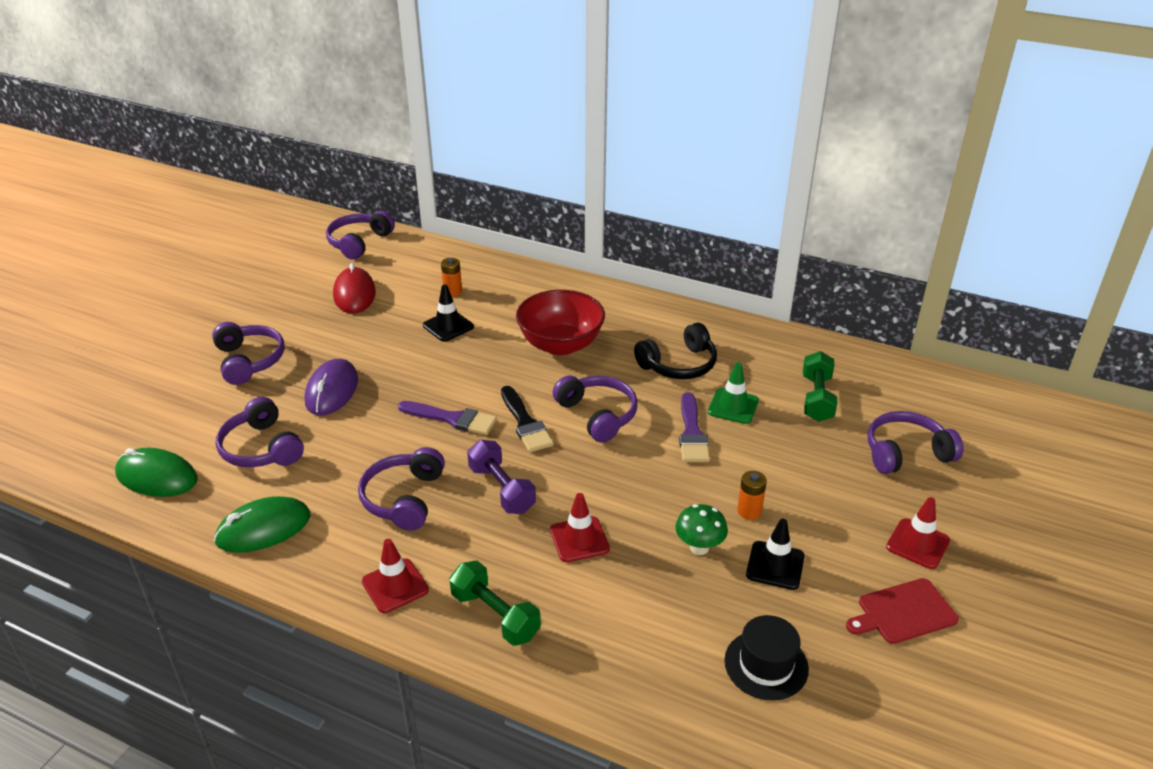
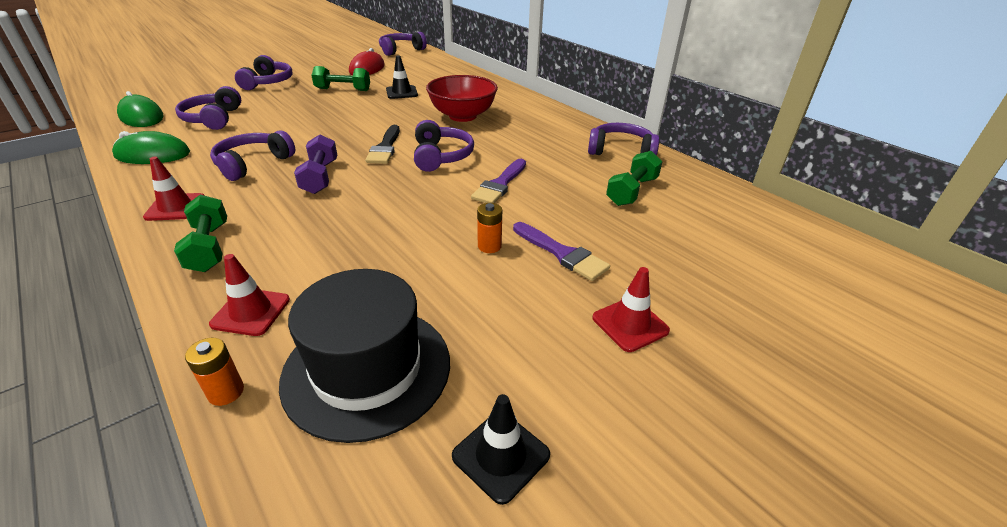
camera: 25 degrees right, 0 degrees up
(332, 391) = (291, 104): purple mouse -> none
(368, 344) = (343, 90): none -> green dumbbell
(452, 291) = (426, 79): orange battery -> orange battery (226, 392)
(452, 419) = (341, 134): purple brush -> purple brush (562, 253)
(579, 539) = (332, 221): red traffic cone -> red traffic cone (251, 312)
(679, 365) = (536, 145): black headphones -> none
(699, 547) = (417, 257): green mushroom -> none
(733, 406) = (552, 178): green traffic cone -> none
(766, 665) = (367, 369): black hat -> black hat, size x1.76
(775, 565) = (468, 292): black traffic cone -> black traffic cone (501, 455)
(903, 612) = (556, 379): red cutting board -> none
(906, 453) = (684, 250): purple headphones -> purple headphones (621, 151)

